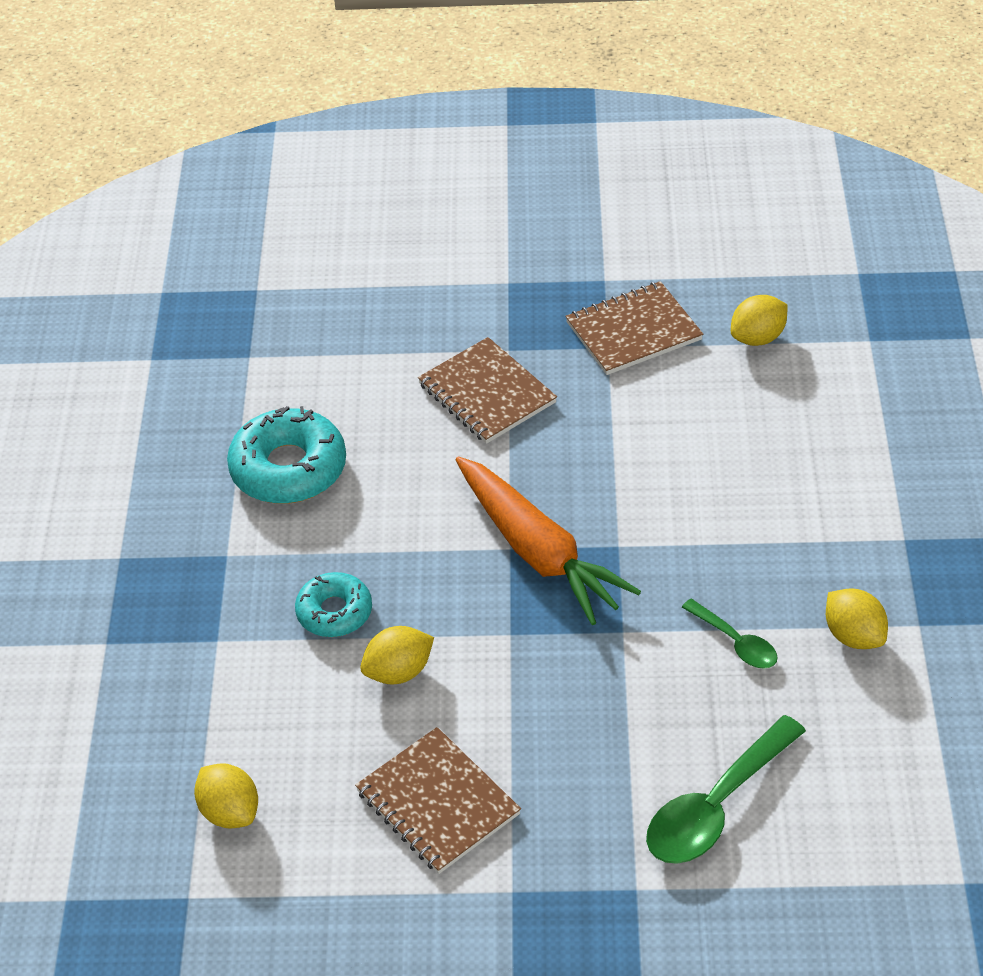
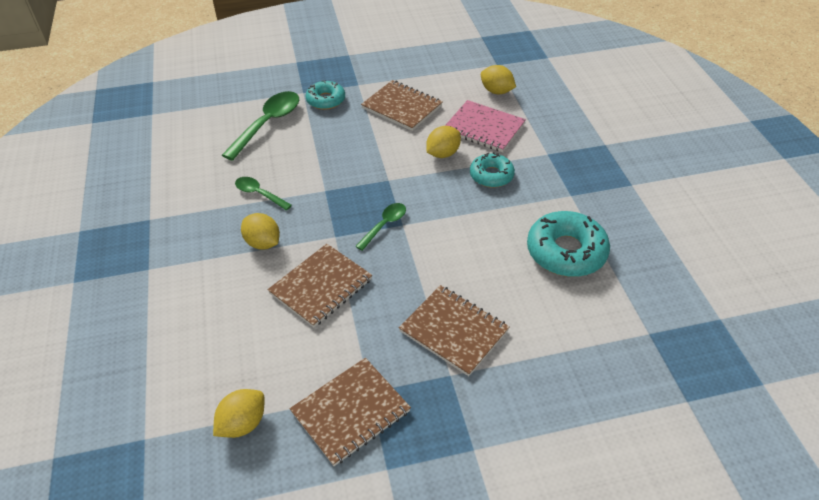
camera: 165 degrees right, 0 degrees up
(300, 718) = (484, 128): none -> pink notebook
(538, 551) = (384, 225): orange carrot -> green spoon
(590, 853) = (326, 100): none -> turquoise donut
(649, 474) = (321, 286): none -> brown notebook
(853, 636) = (190, 207): yellow lemon -> yellow lemon (263, 243)

